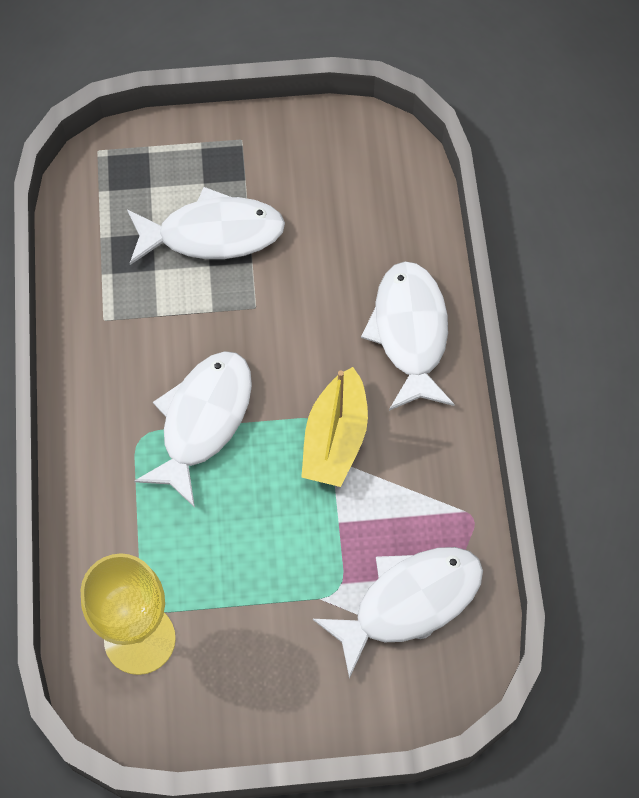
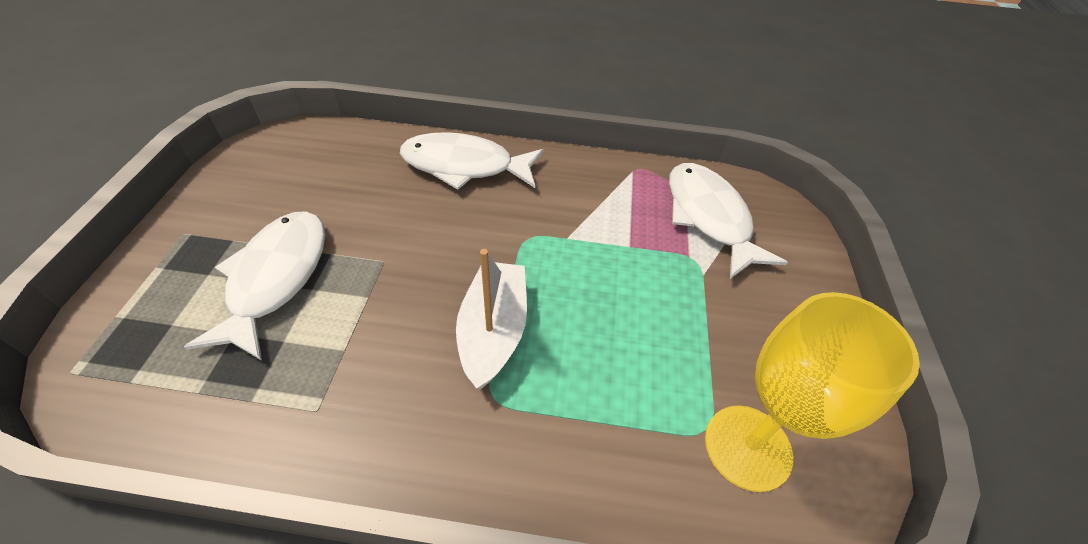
camera: 80 degrees left, 15 degrees down
(203, 421) = (493, 331): white fish -> white boat
(335, 439) = (547, 232): yellow boat -> none

